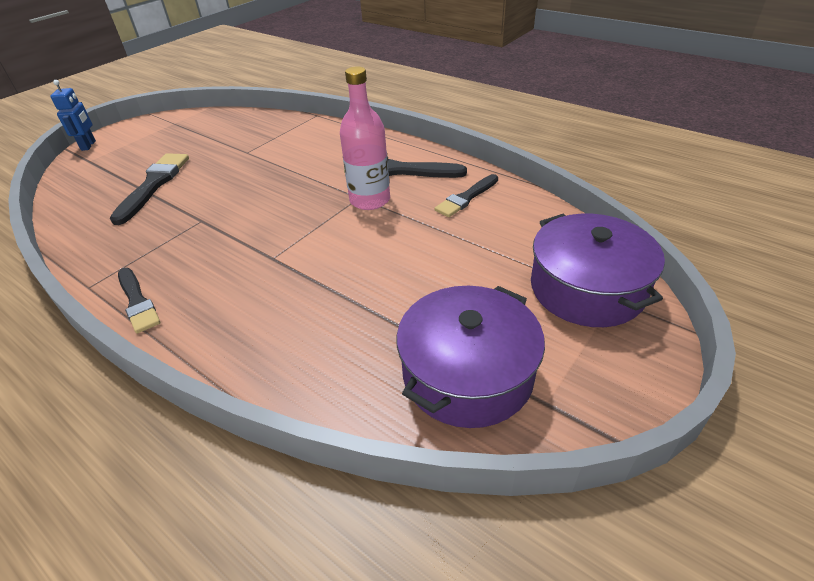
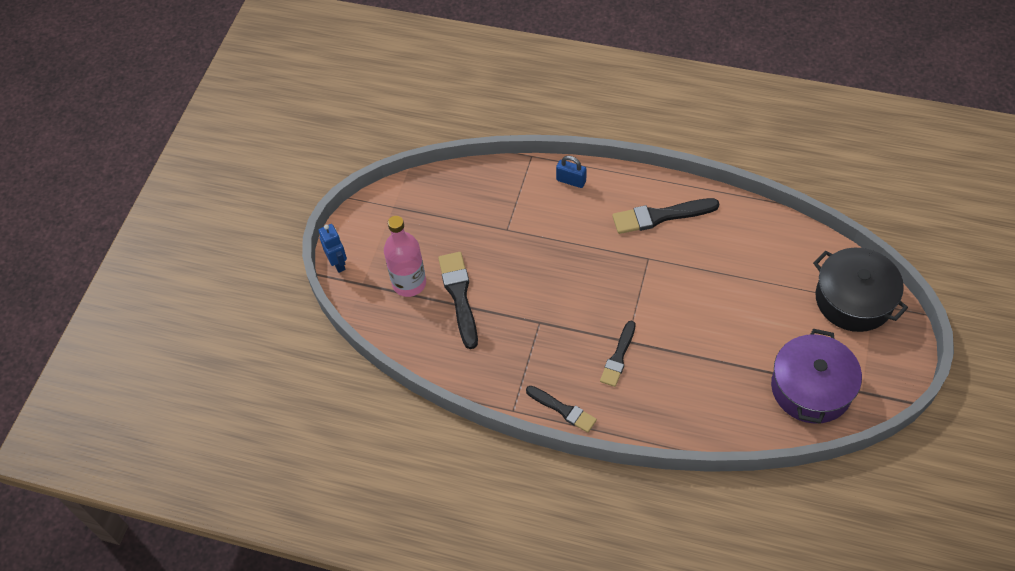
camera: 20 degrees left, 15 degrees up
(335, 134) = (571, 181): none -> blue padlock
(370, 200) = (659, 259): pink bottle -> pink bottle (409, 283)
(466, 198) = (733, 234): black brush -> black brush (618, 357)
(587, 288) = (853, 299): purple pot -> black pot

